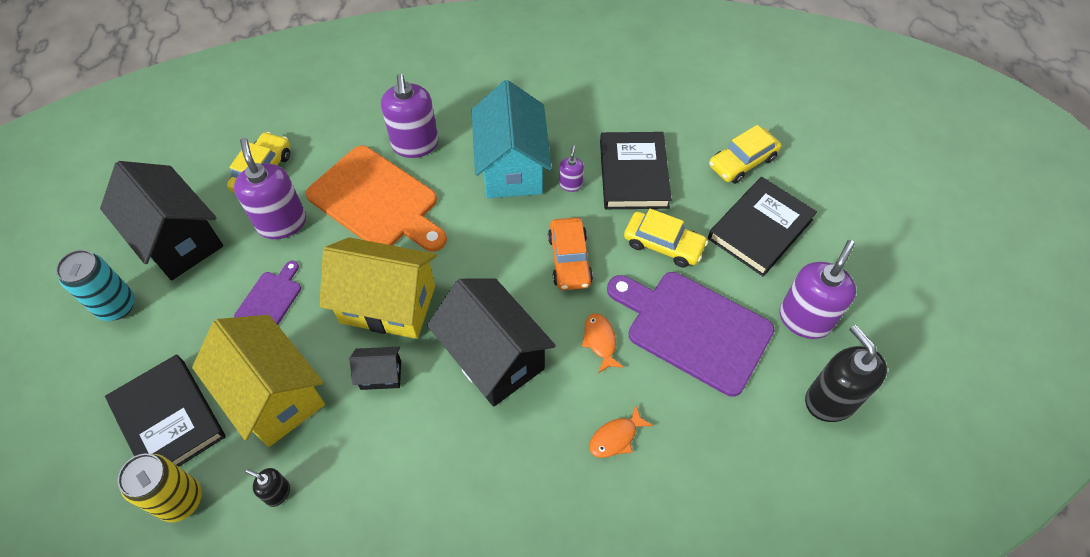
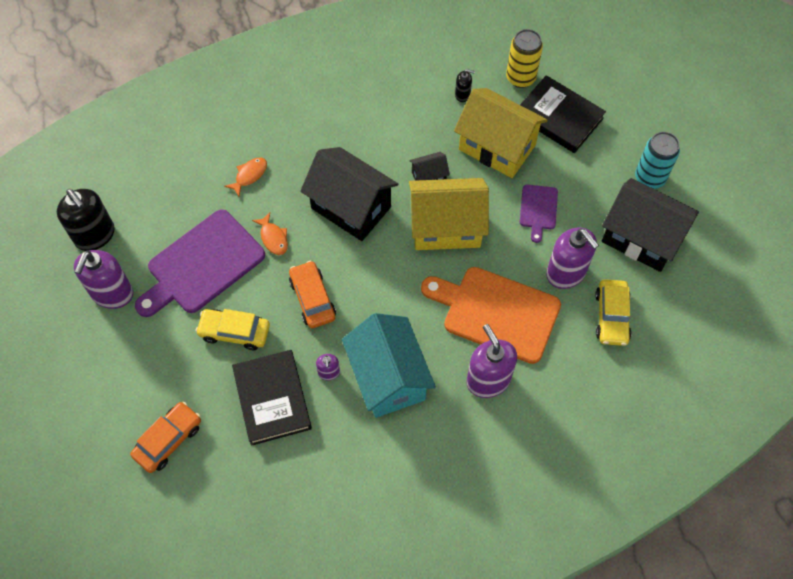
camera: 165 degrees right, 5 degrees up
(693, 328) = (202, 265): purple cutting board -> purple cutting board turned 120 degrees clockwise
(742, 162) = (168, 440): yellow car -> orange car
(760, 229) = (150, 368): black book -> none

